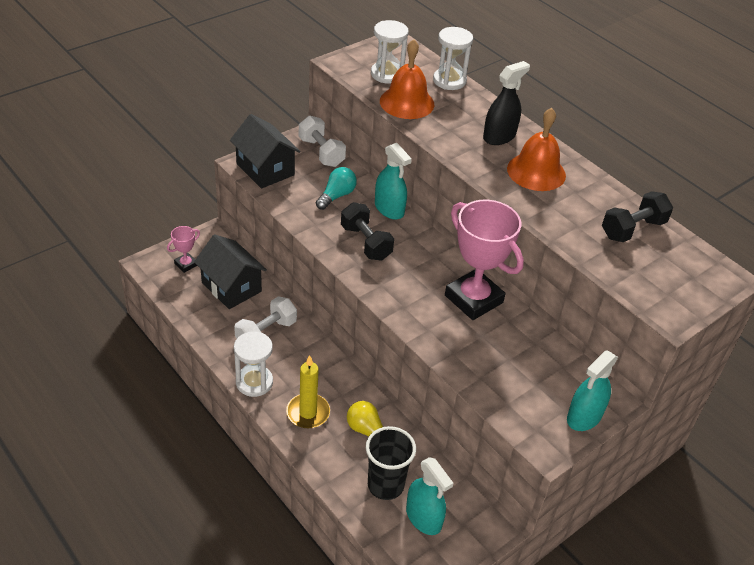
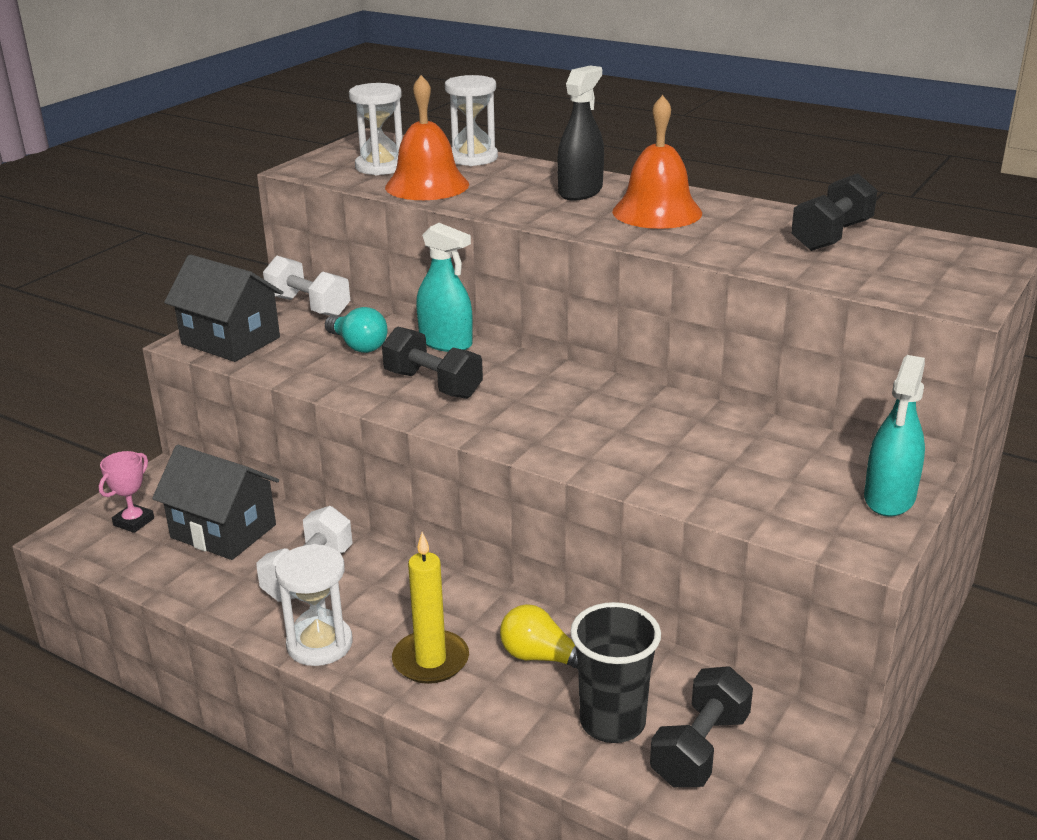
camera: 15 degrees left, 15 degrees down
(336, 196) = (358, 345): turquoise light bulb -> turquoise light bulb turned 120 degrees clockwise
(423, 517) = (700, 749): turquoise spray bottle -> black dumbbell
(473, 299) = (633, 408): pink trophy -> none

